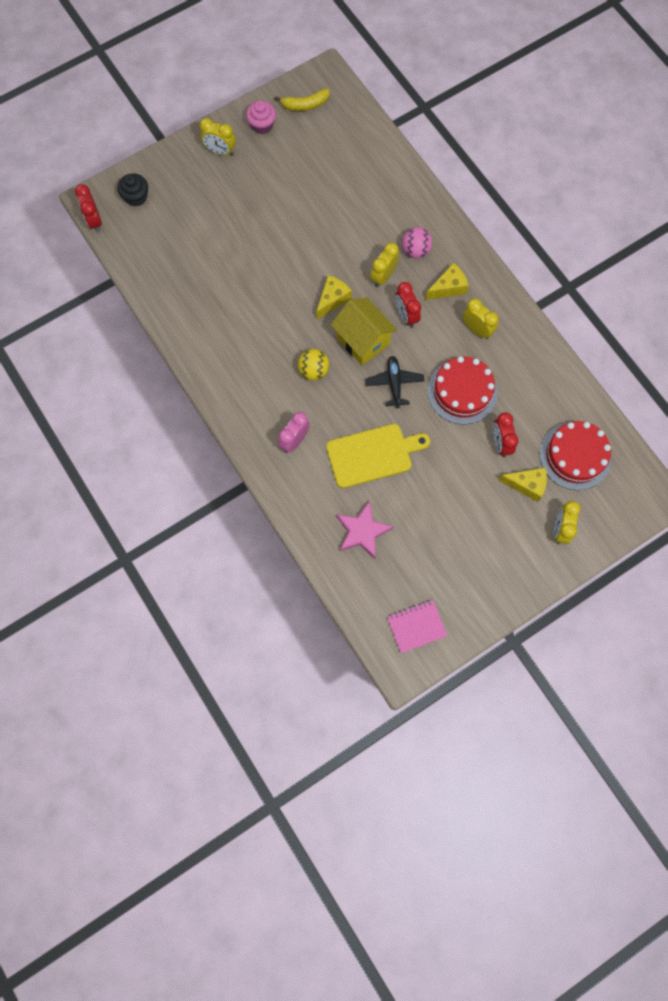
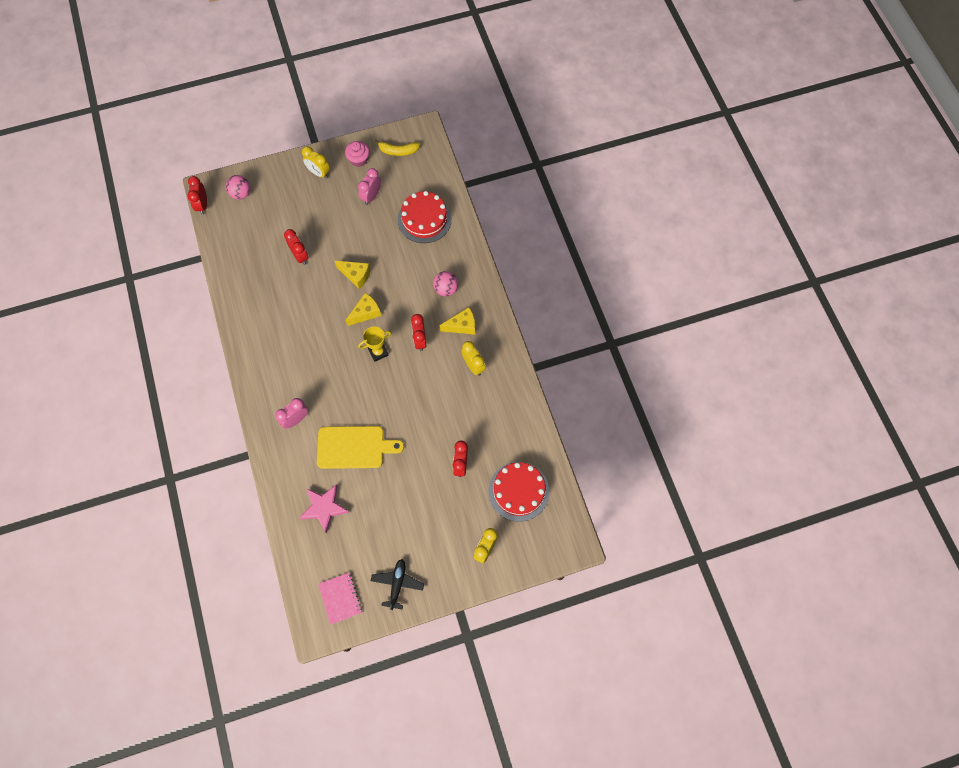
camera: 15 degrees right, 5 degrees down
(136, 197) = (241, 194): black cupcake -> pink ball
(232, 253) = (300, 256): none -> red clock
(292, 165) = (371, 196): none -> pink clock
(313, 371) = (331, 367): yellow ball -> none
(362, 341) = (378, 352): yellow house -> yellow trophy
(383, 276) = (412, 304): yellow clock -> none
(394, 383) = (391, 393): black plane -> black plane (397, 584)
(416, 626) = (340, 598): pink notebook -> pink notebook turned 75 degrees clockwise
(462, 391) = (444, 414): red cake -> red cake (424, 219)
(526, 485) = (470, 505): yellow cheese -> yellow cheese (356, 275)

